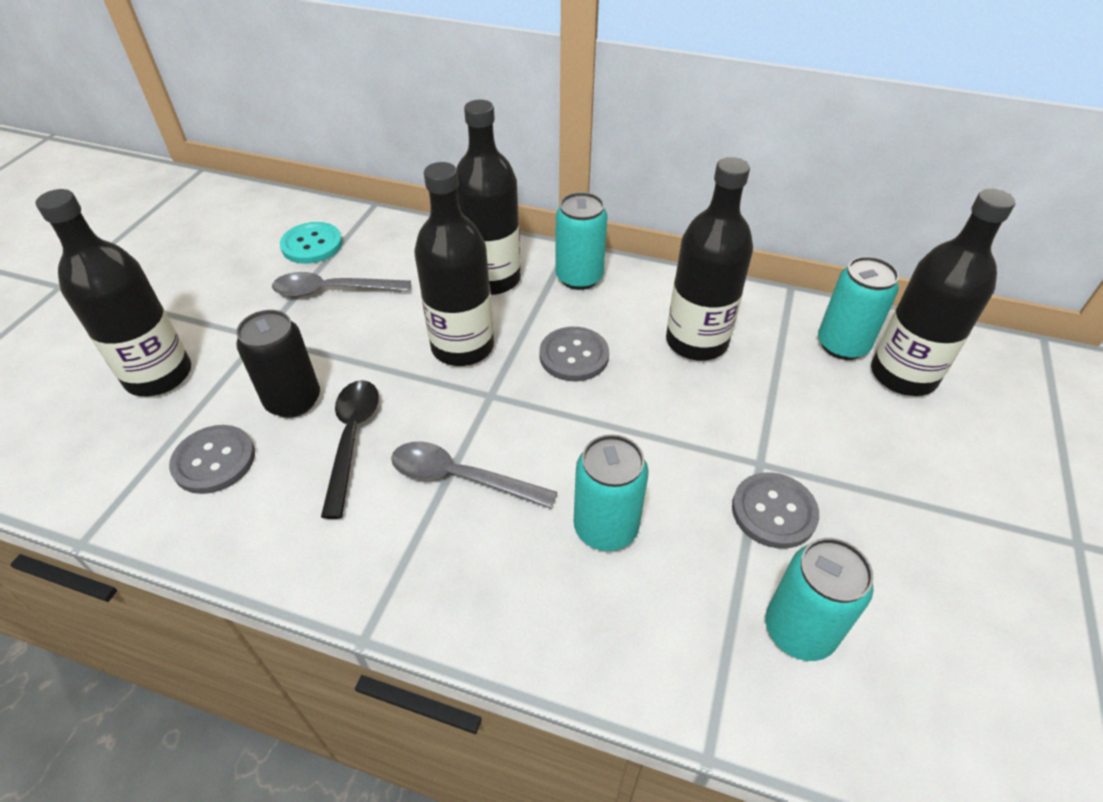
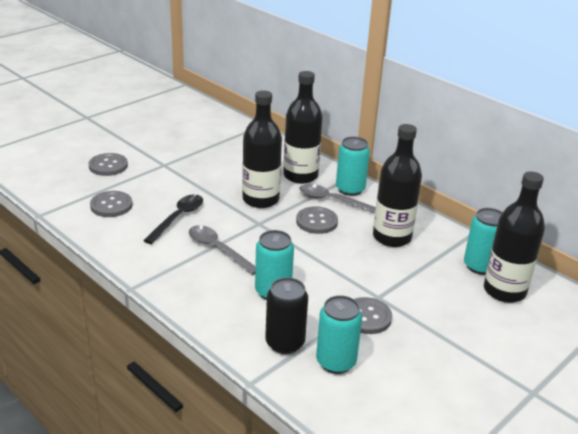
camera: 25 degrees right, 15 degrees down
(159, 375) = (108, 166): black bottle -> grey button
(293, 400) = (162, 195): black can -> black can (285, 343)
(312, 245) = (217, 134): turquoise button -> none
(333, 290) = (213, 156): grey spoon -> grey spoon (332, 201)

